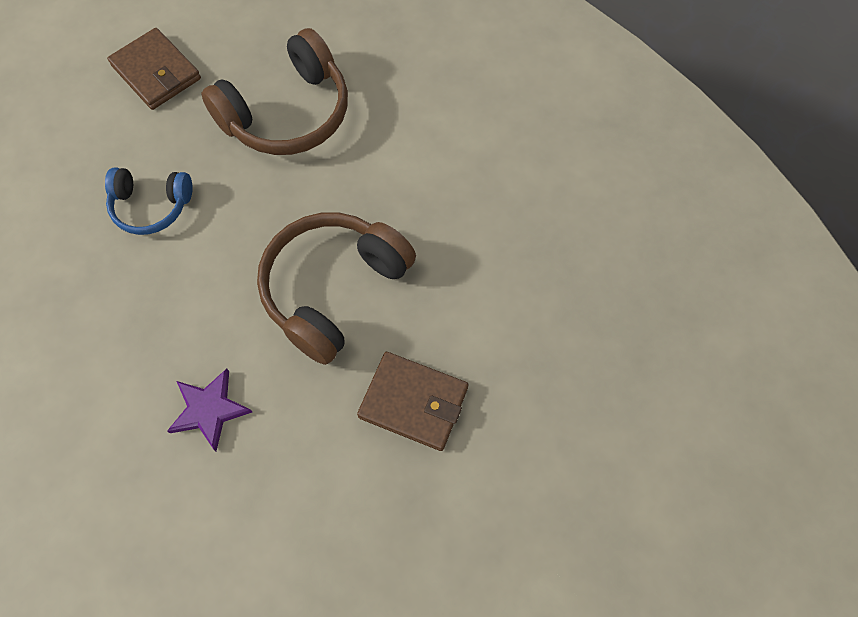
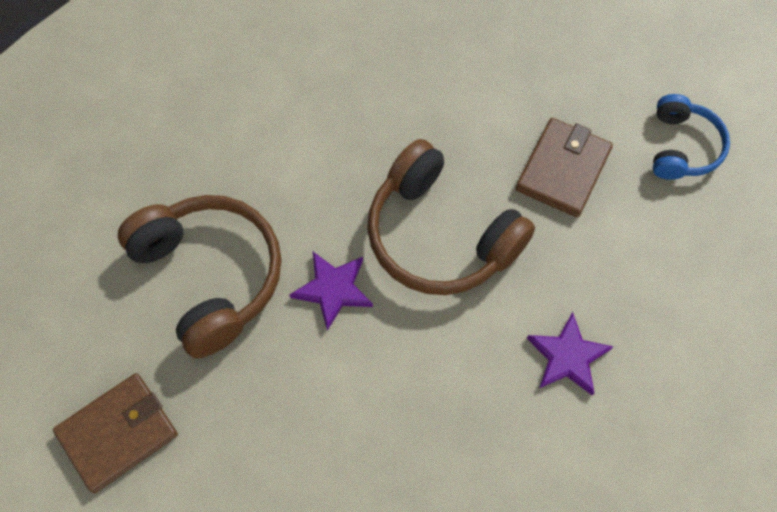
camera: 85 degrees left, 0 degrees up
(151, 206) = (317, 429): blue headphones -> blue headphones (682, 147)
(277, 205) = (333, 289): none -> purple star

